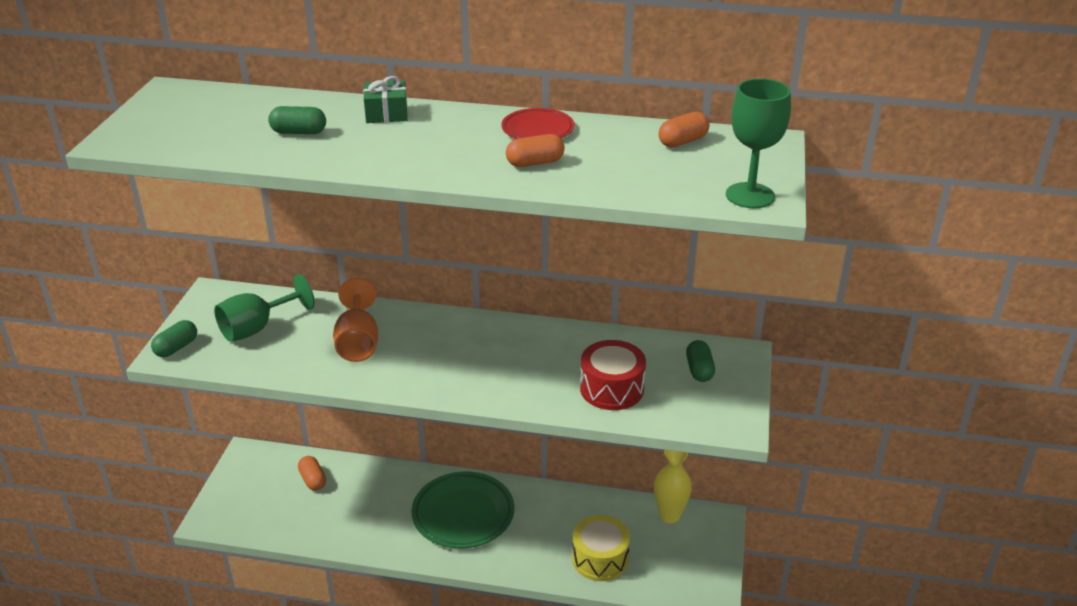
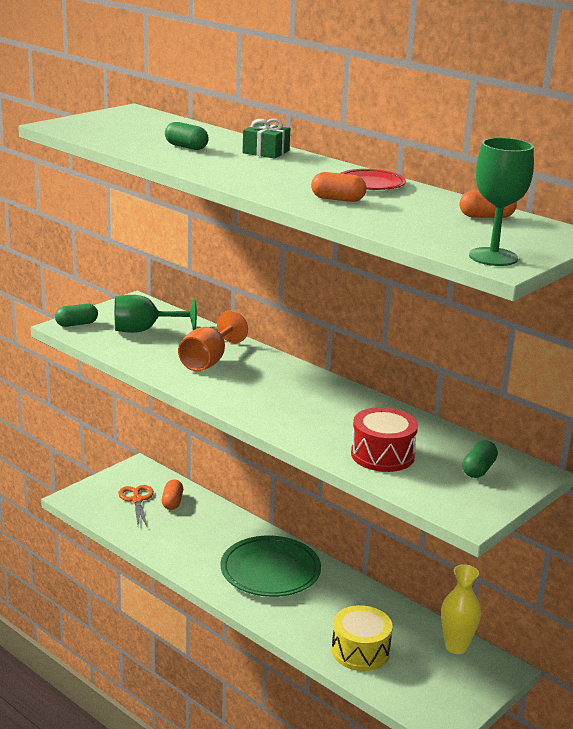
camera: 30 degrees right, 10 degrees down
(275, 493) = (137, 500): none -> orange scissors

